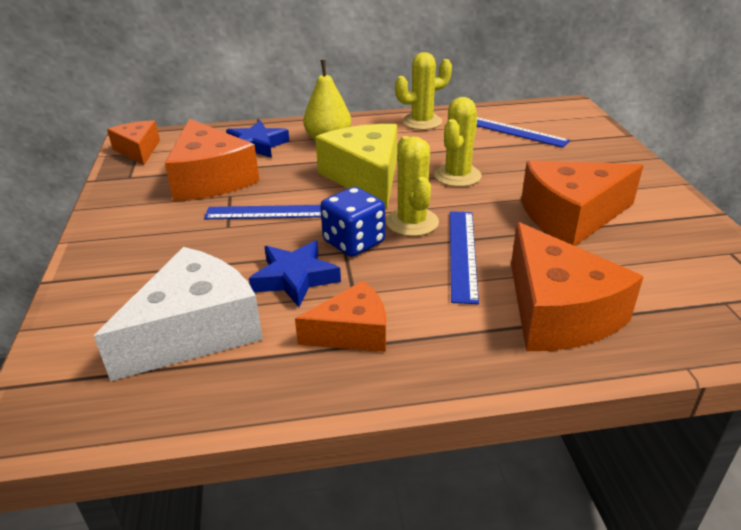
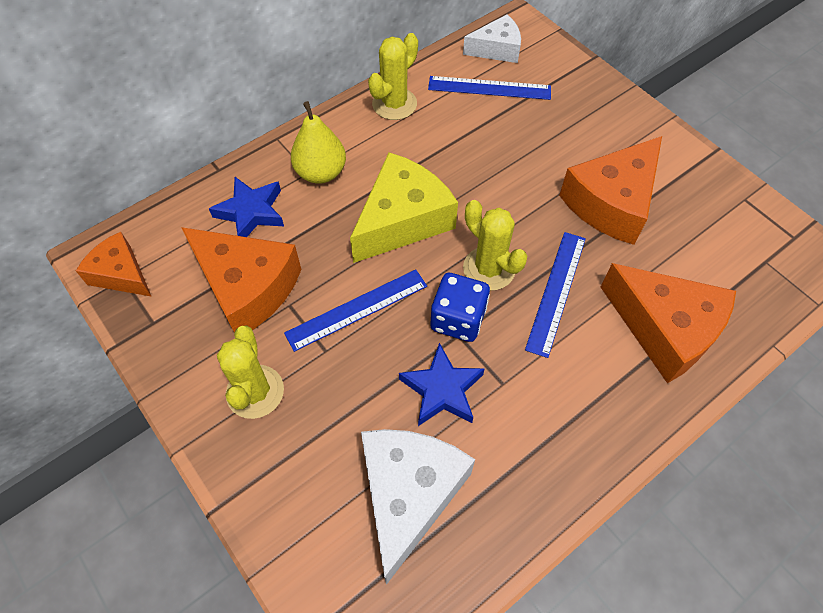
camera: 30 degrees left, 25 degrees up
(352, 332) = (534, 429): orange cheese -> none
(366, 177) = (402, 220): yellow cheese -> yellow cheese turned 90 degrees clockwise
(457, 176) = (484, 182): yellow cactus -> yellow cactus (255, 391)
(462, 253) = (556, 292): blue ruler -> blue ruler turned 45 degrees clockwise
(537, 114) = (497, 49): none -> white cheese

